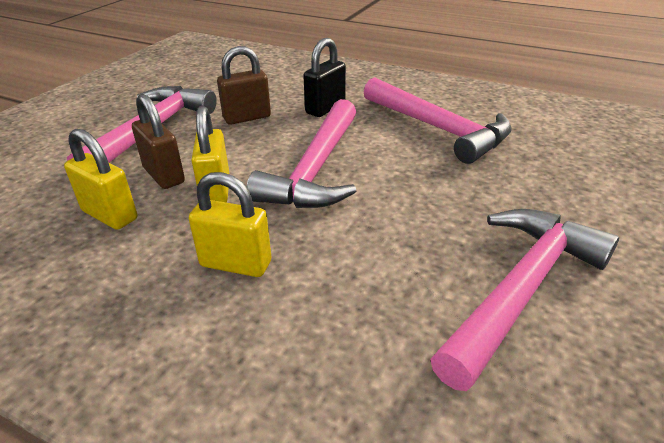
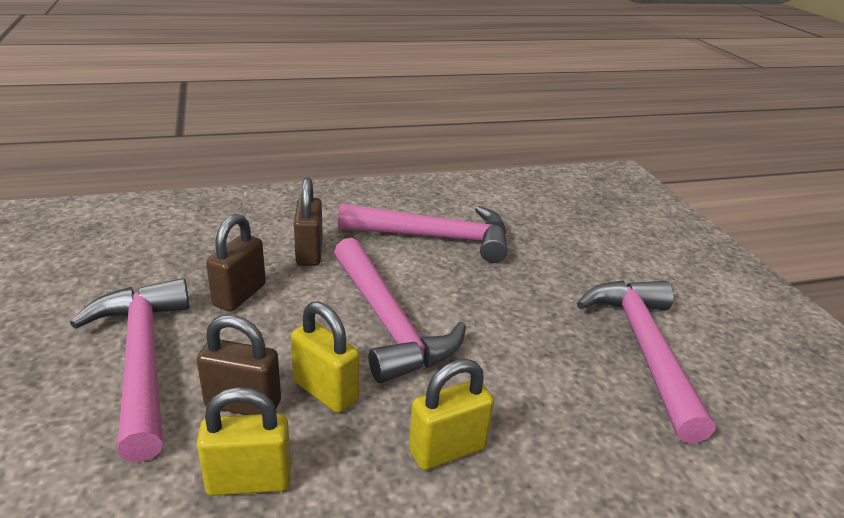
camera: 45 degrees left, 5 degrees down
(325, 108) = (309, 253): black padlock -> brown padlock

